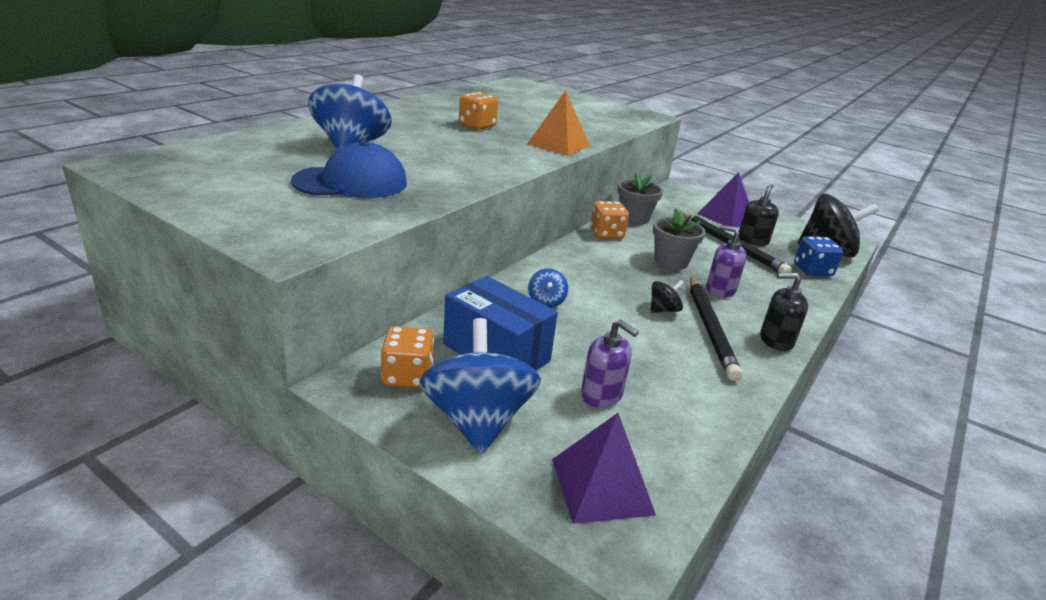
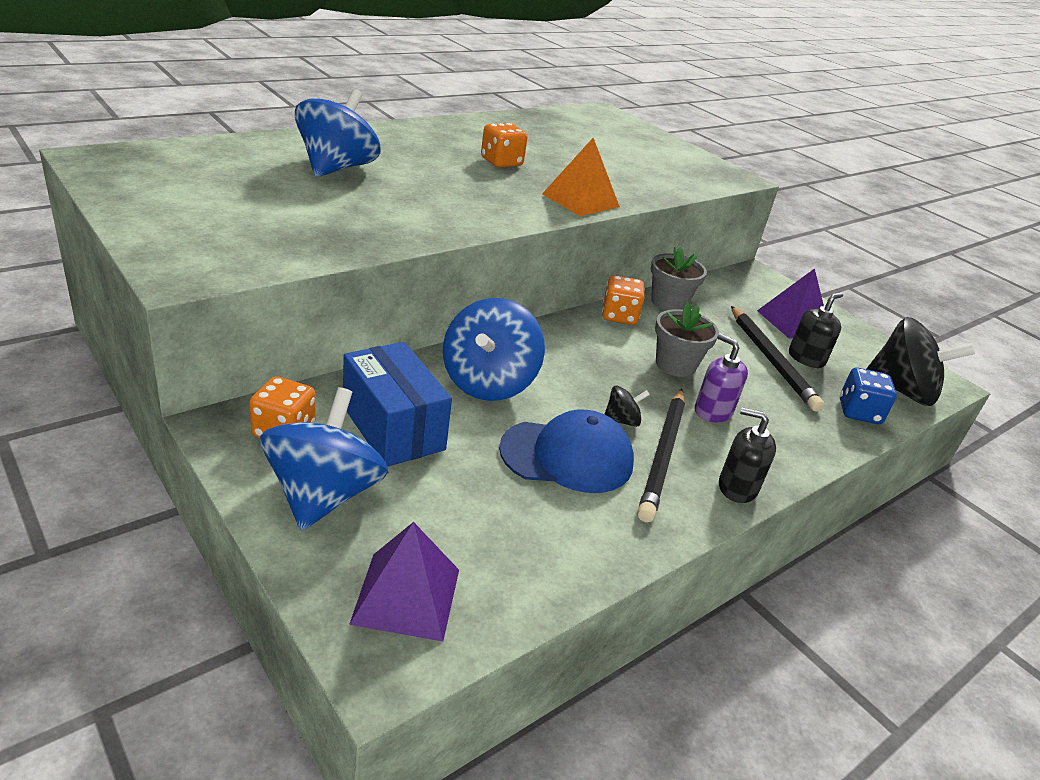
camera: 15 degrees right, 5 degrees up
(351, 182) = (303, 212): blue cap -> blue cap (567, 456)
(546, 301) = (488, 382): blue spinning top -> blue spinning top, size x2.21
(601, 395) = (476, 500): purple soap dispenser -> none

